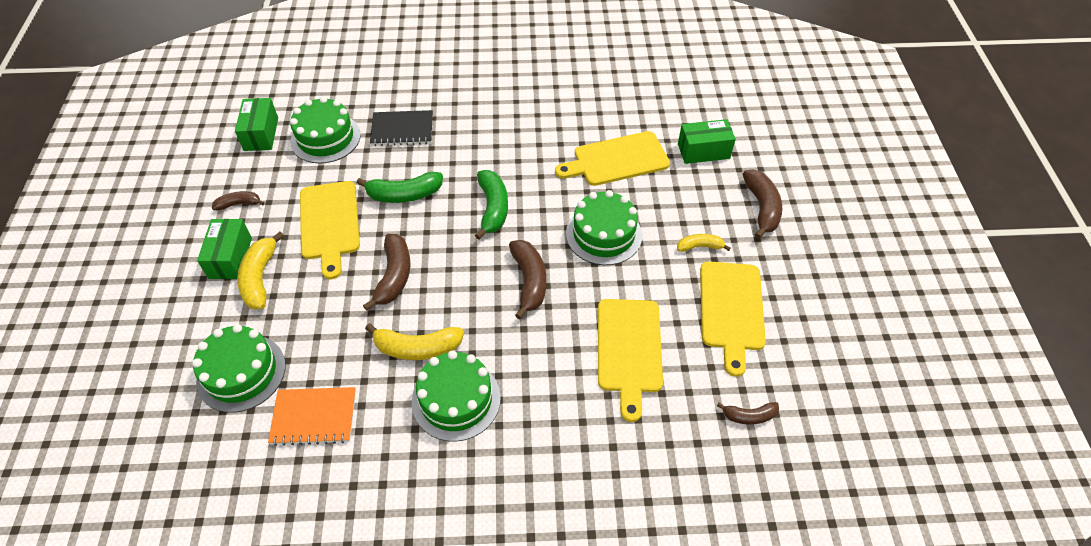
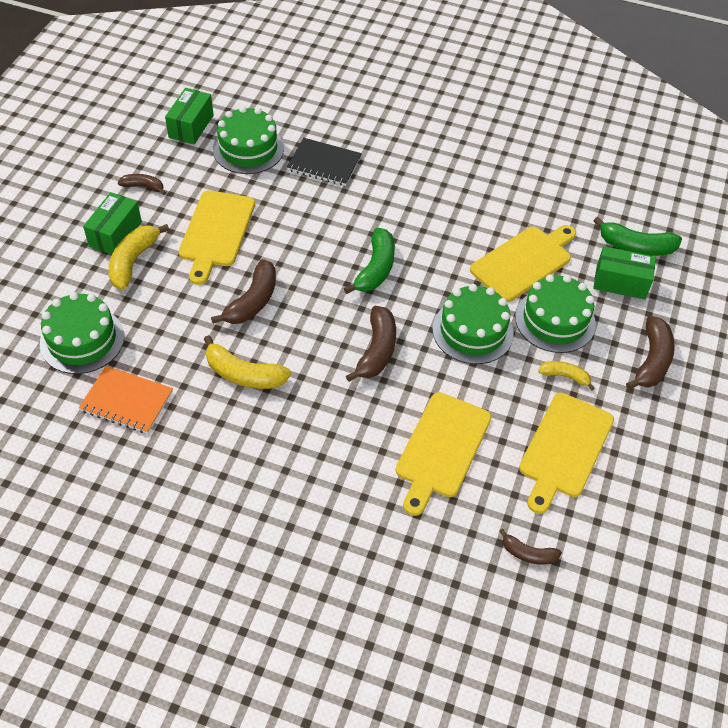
camera: 20 degrees right, 0 degrees up
(404, 194) = (297, 227): green banana -> green banana (636, 247)
(456, 400) = (257, 433): green cake -> green cake (555, 320)
(617, 160) = (524, 262): yellow cutting board -> yellow cutting board turned 135 degrees clockwise

